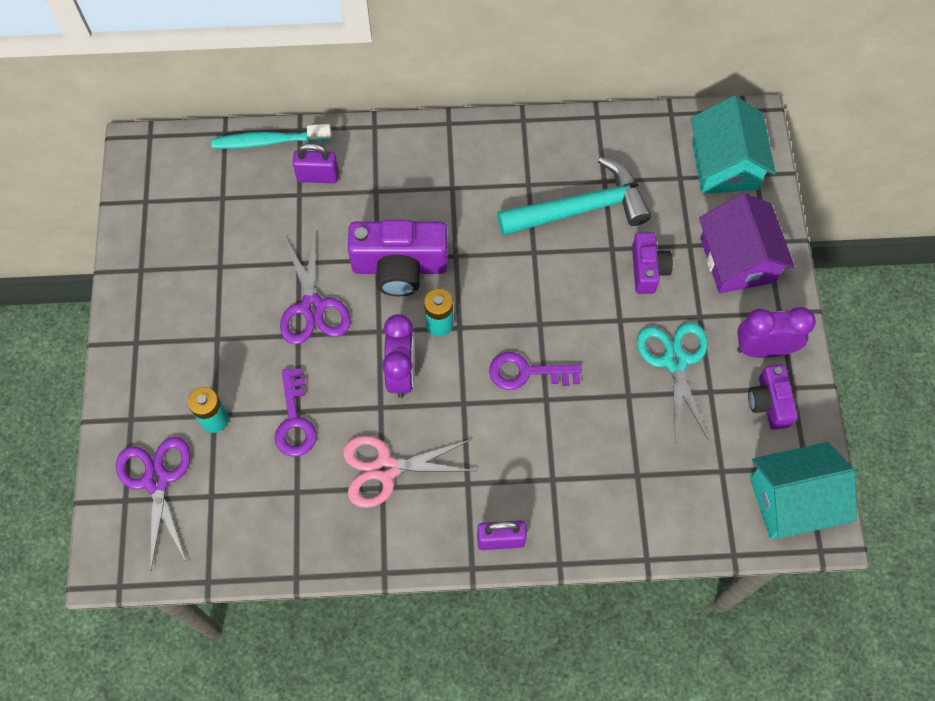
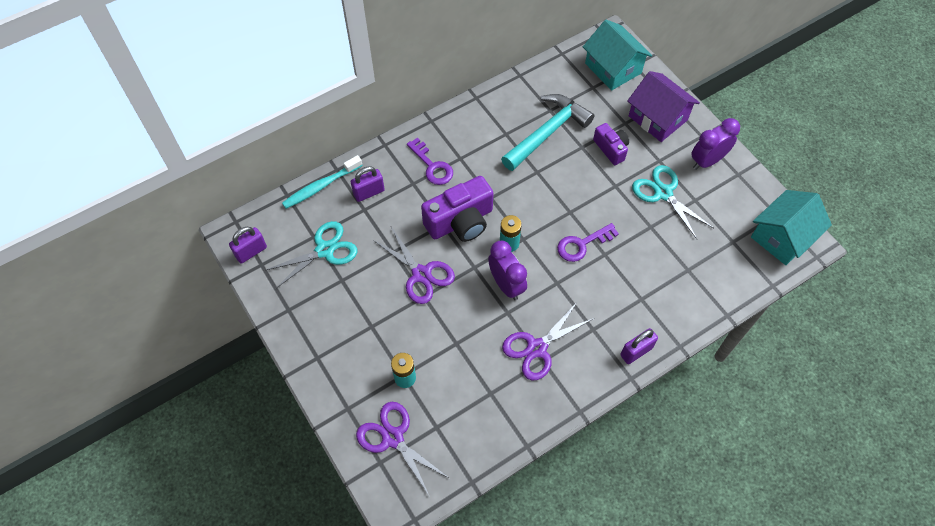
camera: 30 degrees left, 5 degrees down
(144, 180) = (251, 252): none -> purple padlock
(224, 221) = (325, 250): none -> turquoise scissors
(294, 421) = (458, 350): purple key -> purple key (432, 166)
(386, 469) = (537, 348): pink scissors -> purple scissors
(769, 403) = (731, 189): purple camera -> none

